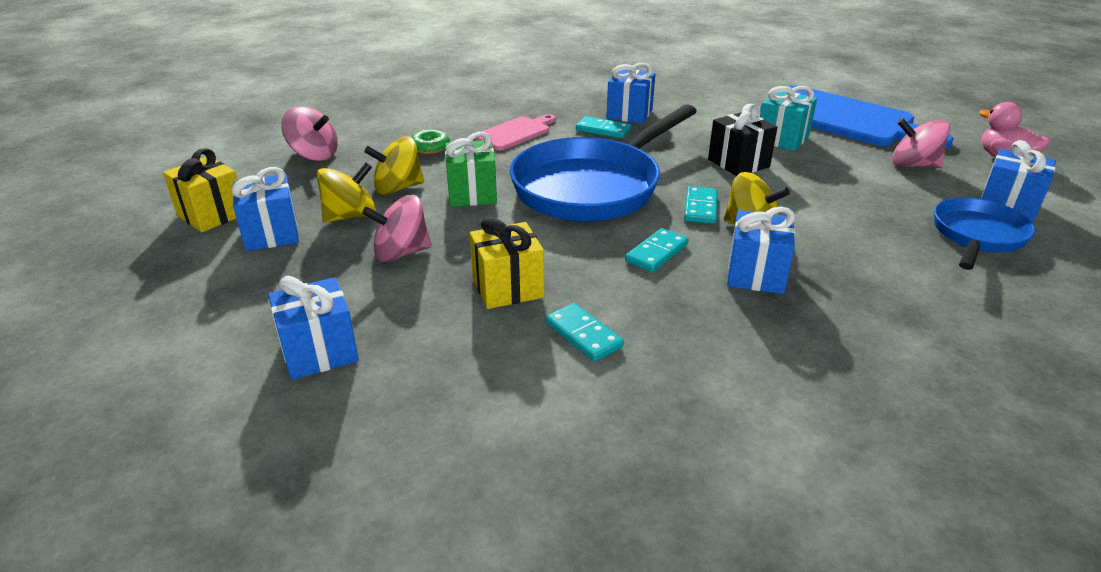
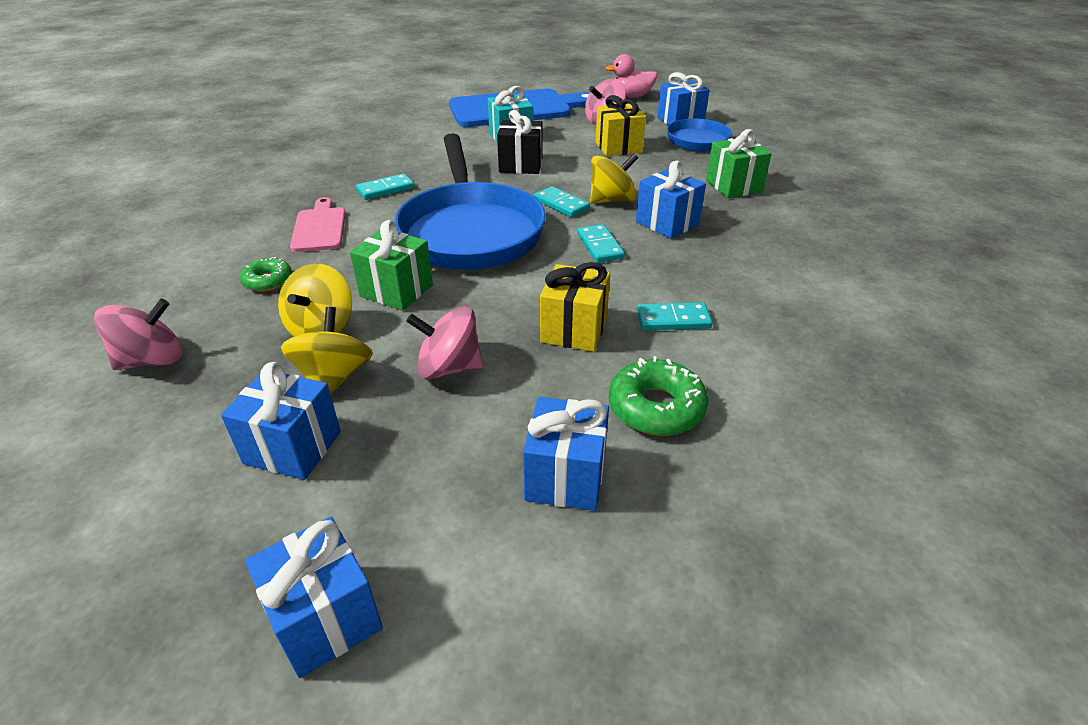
camera: 55 degrees left, 5 degrees up
(212, 215) = (171, 489): yellow gift -> yellow gift (618, 147)
(401, 253) = (449, 368): pink spinning top -> pink spinning top turned 75 degrees clockwise
(440, 368) = (656, 407): none -> green donut
(629, 114) = (378, 168): blue gift -> blue gift (325, 618)
(910, 290) = (733, 186): none -> green gift

